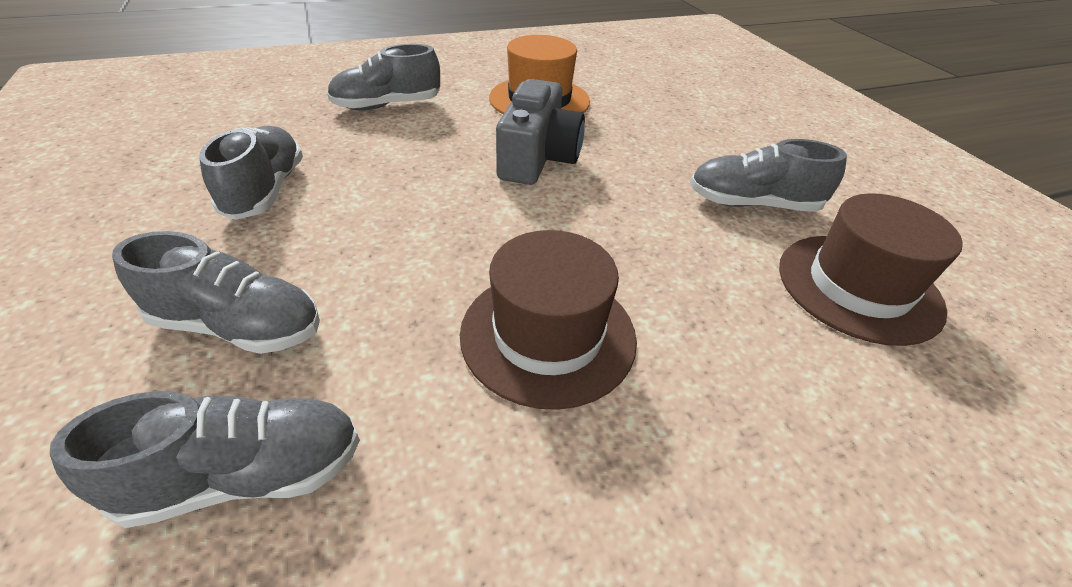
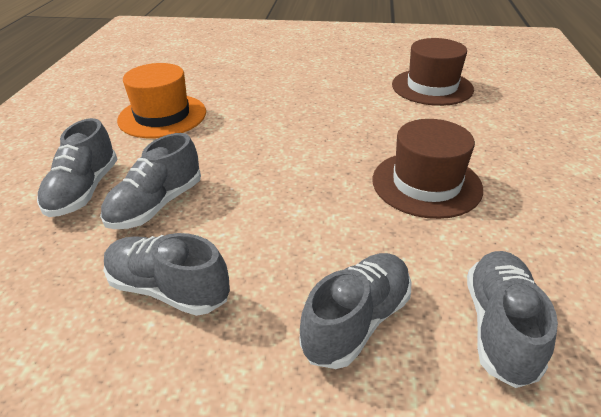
camera: 60 degrees left, 5 degrees down
(538, 158) = (244, 139): grey camera -> none
(752, 204) = (352, 87): grey shoe -> grey shoe (156, 205)

